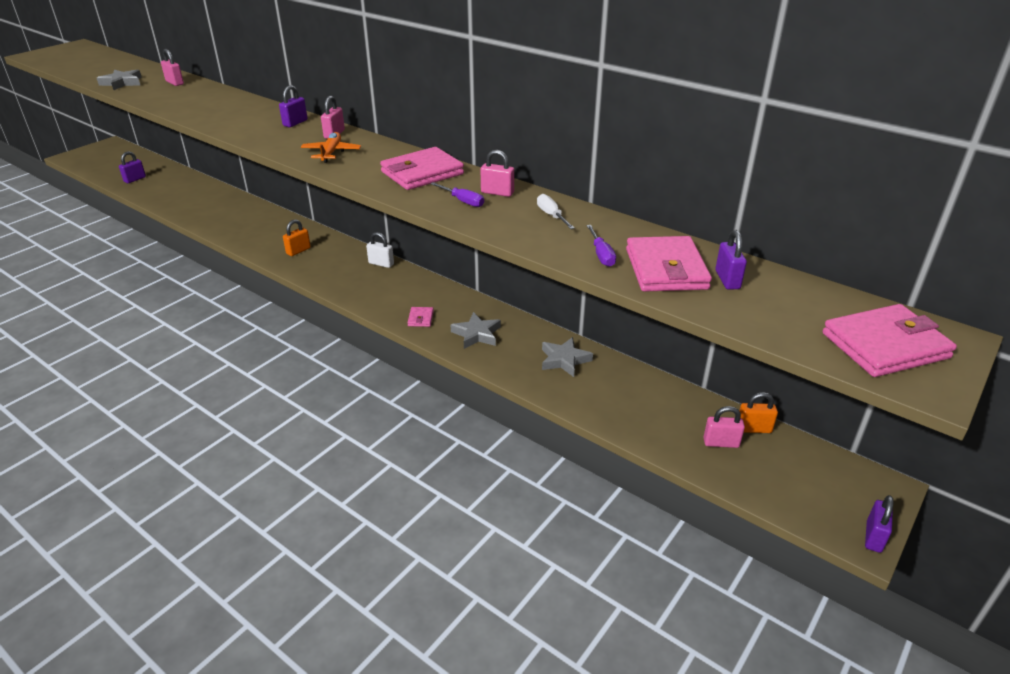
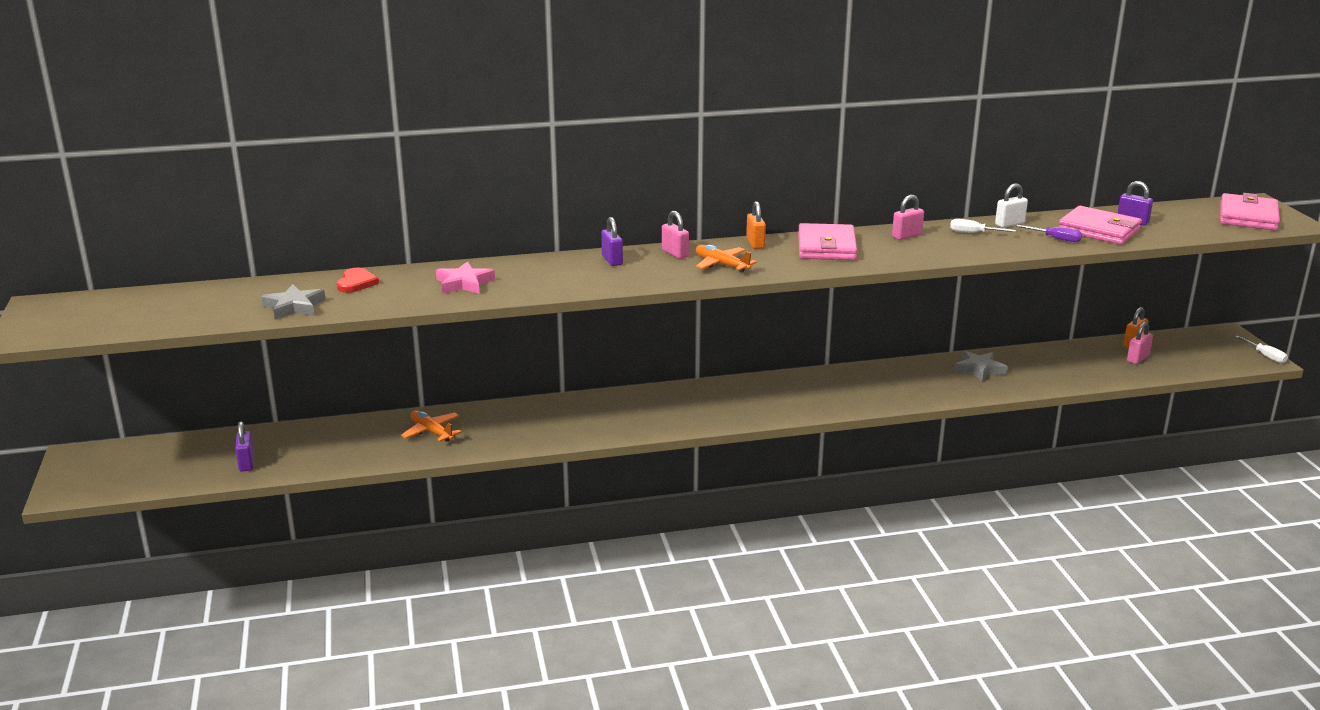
camera: 50 degrees left, 10 degrees down
(174, 83) = (356, 283): pink padlock -> red heart
(203, 103) = (464, 283): none -> pink star
(217, 206) = (431, 431): none -> orange plane
(298, 251) = (622, 417): orange padlock -> orange padlock (755, 243)
(381, 263) = (714, 387): white padlock -> white padlock (1009, 224)
(420, 318) = (841, 401): pink wallet -> none
(463, 201) = (906, 250): purple screwdriver -> none
(477, 334) = (898, 387): grey star -> none
(873, 537) = (1265, 356): purple padlock -> white screwdriver

